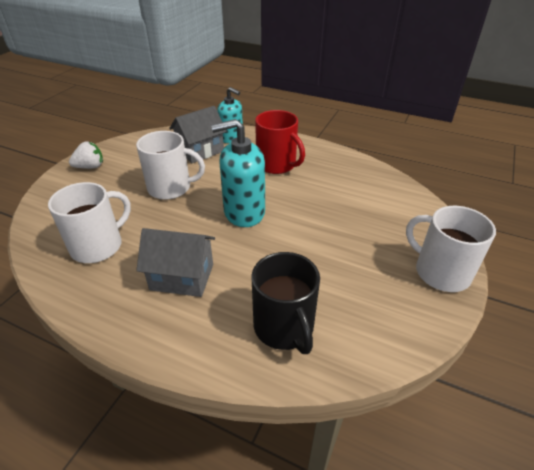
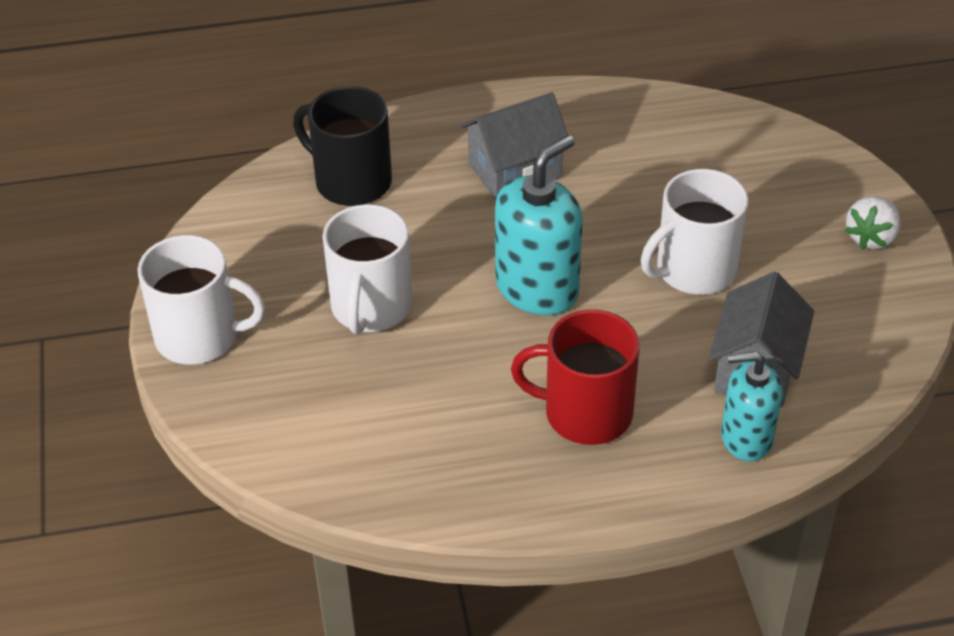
camera: 145 degrees right, 5 degrees up
(98, 246) = (660, 150): white mug -> white mug (370, 307)

